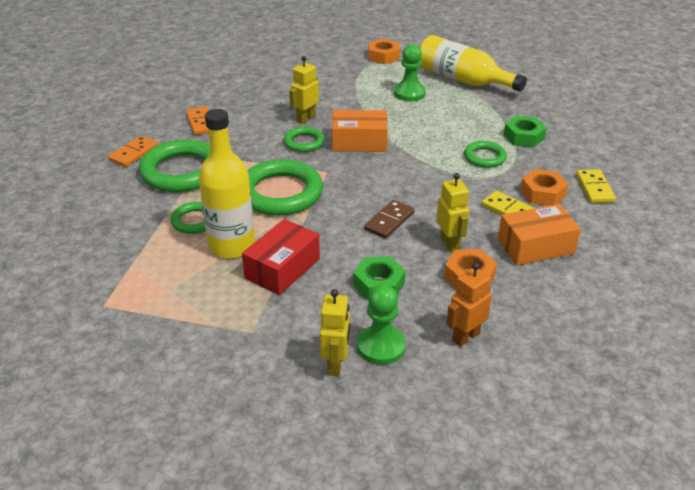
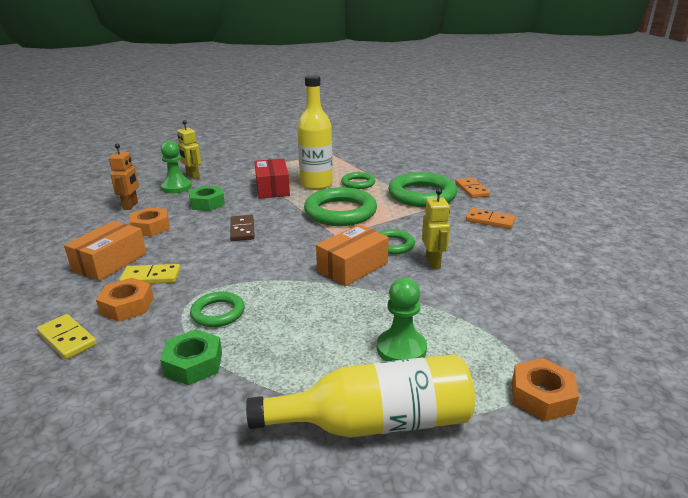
camera: 135 degrees right, 10 degrees down
(450, 244) = (182, 237): yellow robot -> none

